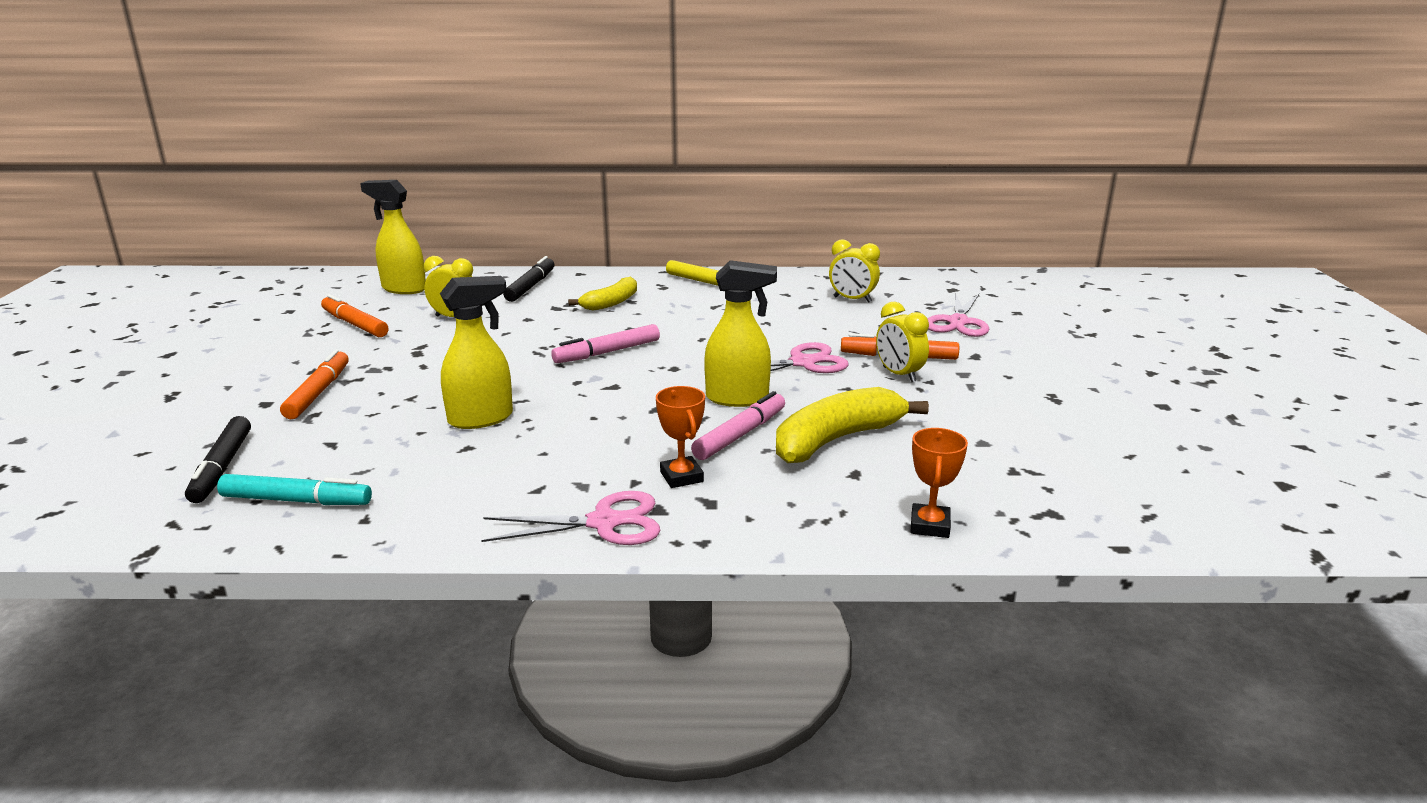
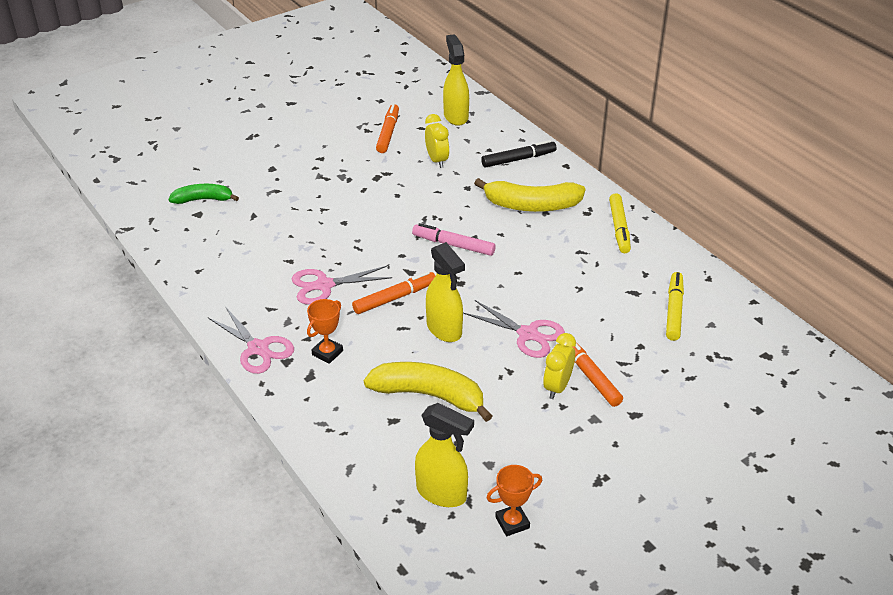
camera: 55 degrees right, 15 degrees up
(222, 468) = (203, 199): black marker -> green banana
(297, 501) = (196, 240): turquoise marker -> none
(318, 392) = (298, 176): orange marker -> orange marker (395, 298)
(481, 419) = (323, 247): yellow spray bottle -> yellow spray bottle (442, 493)
(611, 303) = (531, 205): yellow banana -> yellow banana, size x1.60
(740, 435) = (397, 352): pink marker -> none
(852, 299) = (674, 311): yellow clock -> yellow marker
(929, 525) = (358, 475): orange trophy -> orange trophy (512, 522)
(958, 322) = (693, 383): pink scissors -> pink scissors (324, 285)

